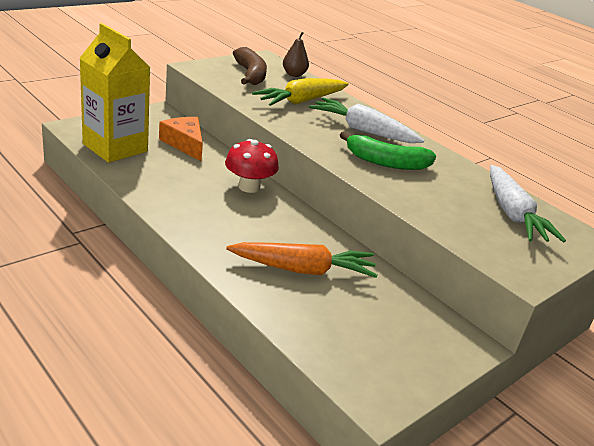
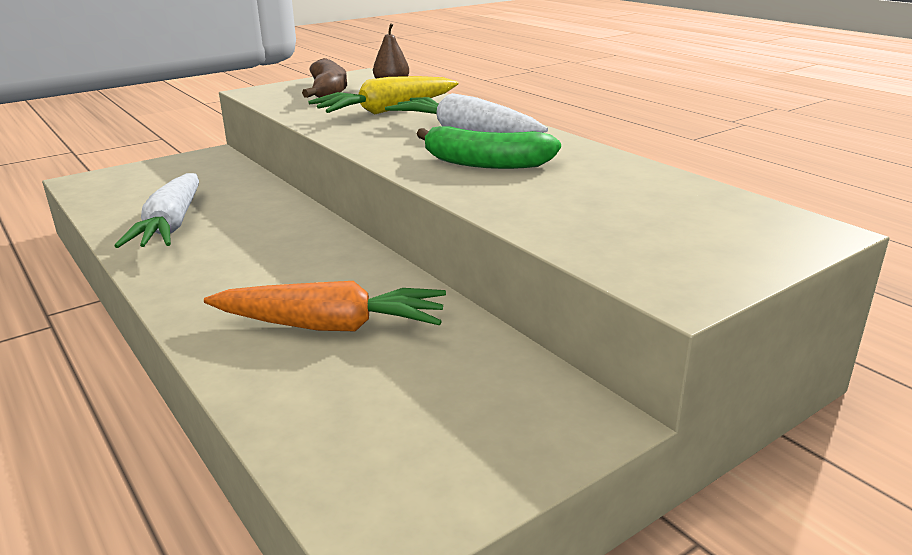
camera: 10 degrees right, 5 degrees down
(115, 148) = (124, 198): yellow carton -> none
(185, 144) = (227, 185): orange cheese -> none
(249, 187) = (295, 226): red mushroom -> none
(512, 214) = (679, 208): white carrot -> white carrot (171, 225)

